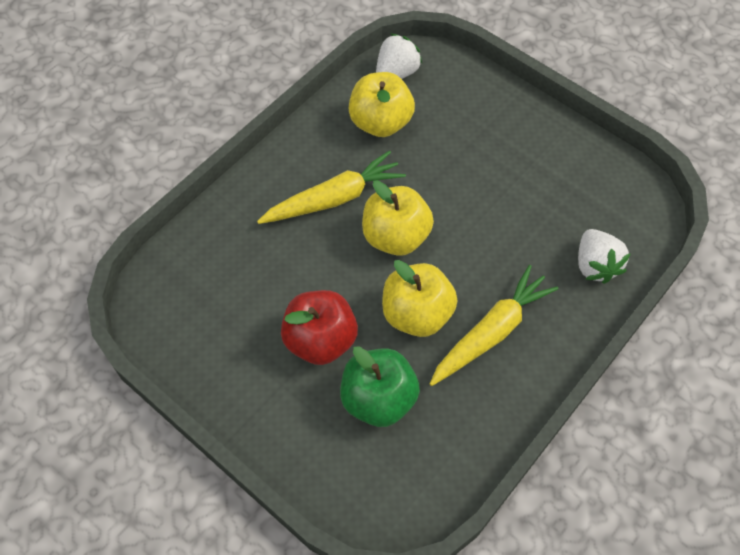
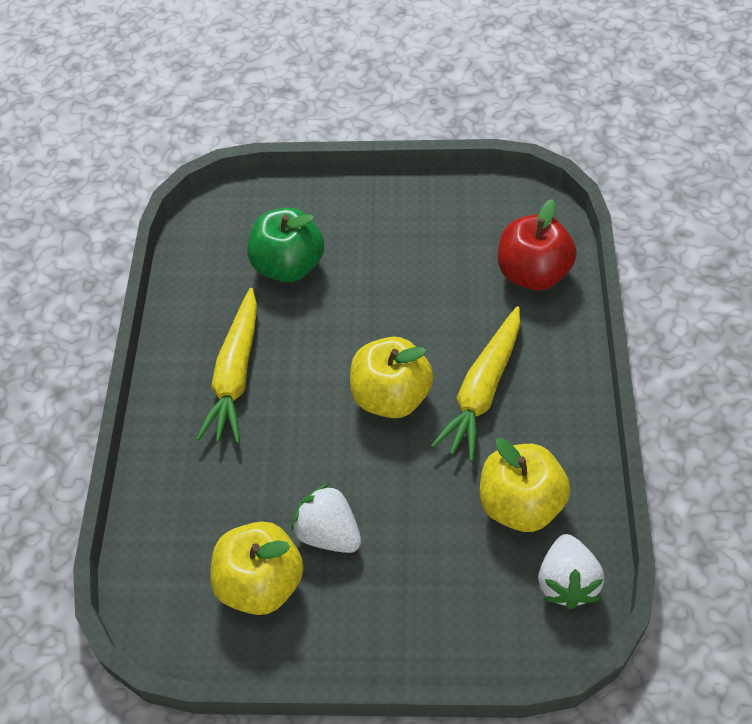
camera: 145 degrees right, 5 degrees down
(320, 340) = (373, 273): red apple -> red apple (533, 273)
(417, 314) = (312, 345): yellow apple -> yellow apple (261, 583)
(595, 265) = (178, 505): white strawberry -> white strawberry (328, 533)

